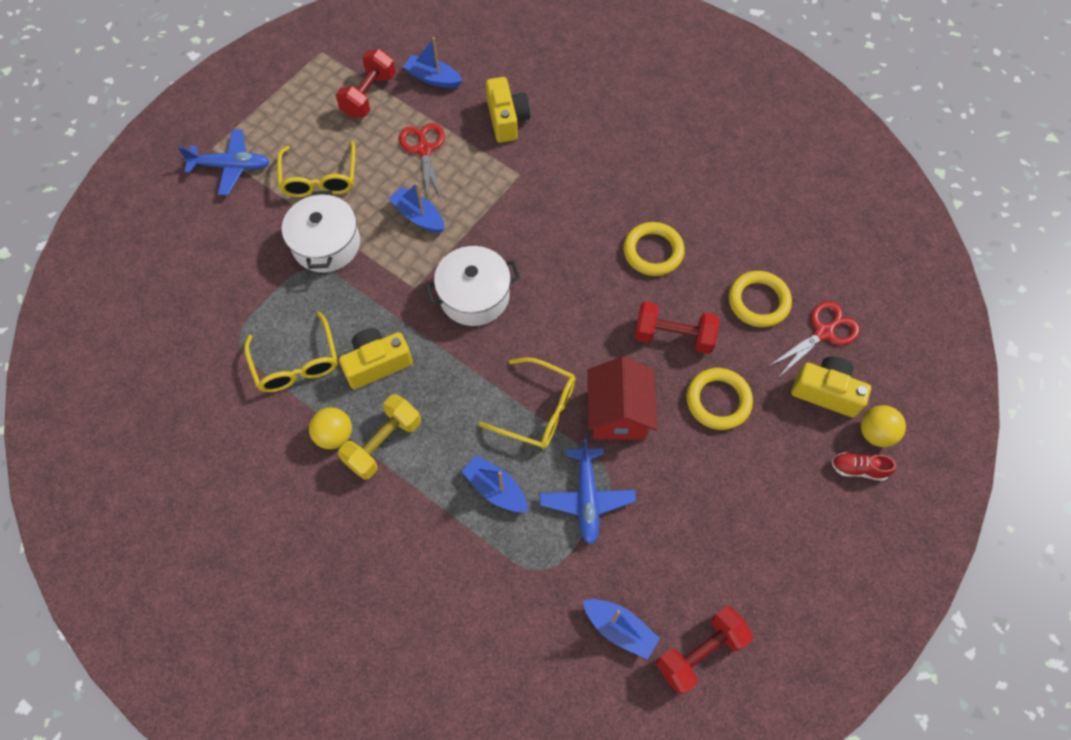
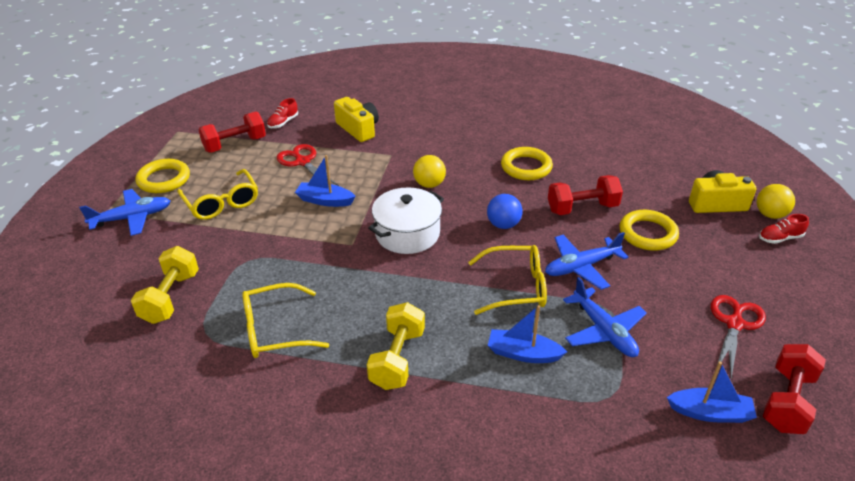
camera: 25 degrees left, 25 degrees down
(226, 285) = (170, 297): none -> yellow dumbbell
(296, 363) = (275, 330): yellow glasses -> yellow glasses turned 120 degrees clockwise
(326, 244) = (253, 241): white pot -> none
(334, 435) = (346, 370): yellow ball -> yellow ball (429, 184)
(369, 95) = (235, 144): red dumbbell -> red dumbbell turned 60 degrees clockwise
(377, 363) = (352, 304): yellow camera -> none
(433, 78) = (283, 122): blue boat -> red shoe
(576, 324) = (503, 225): none -> blue ball
(618, 413) = (581, 267): red house -> blue plane
(758, 301) = (624, 171): yellow ring -> yellow ring (164, 179)
(823, 332) = (682, 173): red scissors -> red scissors (734, 324)

